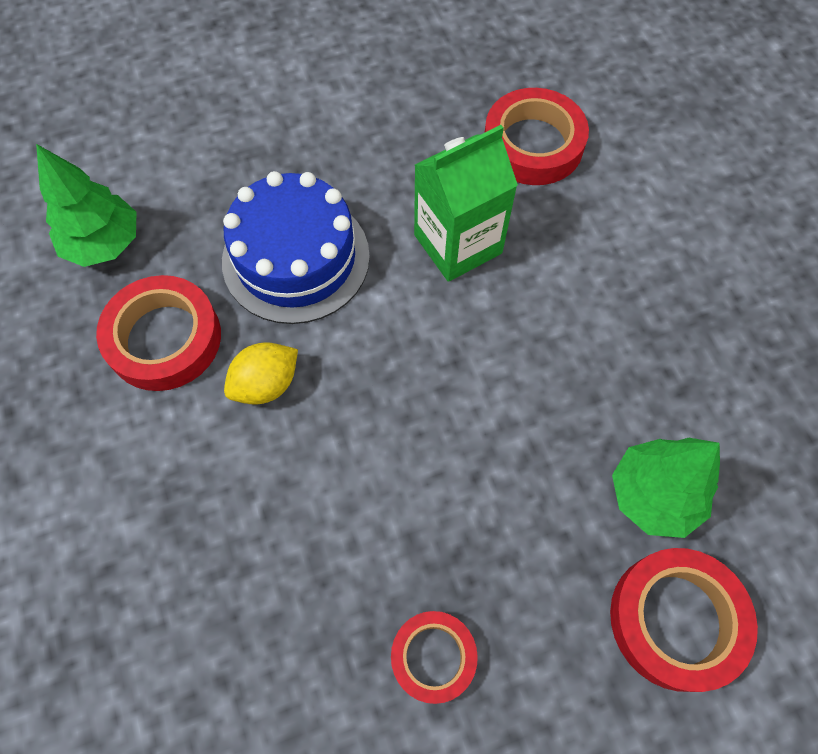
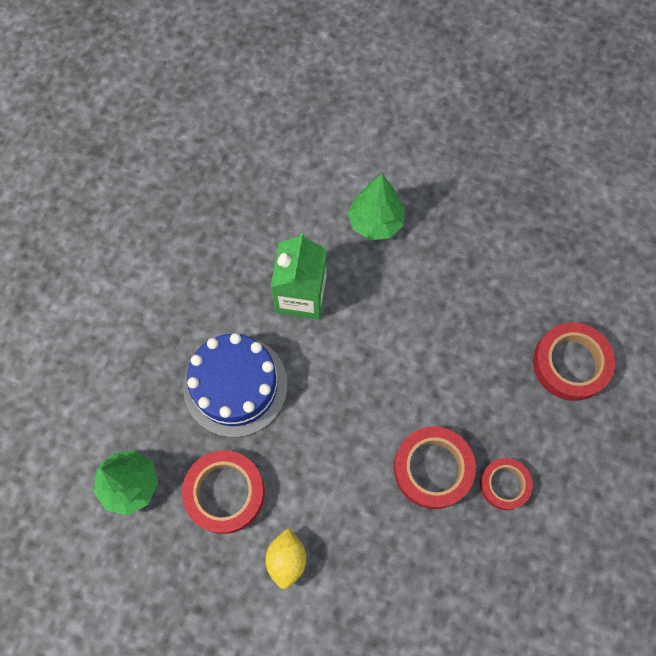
camera: 50 degrees left, 5 degrees up
(266, 384) = (299, 458): yellow lemon -> yellow lemon (287, 559)
(533, 144) = (274, 206): red tape -> red tape (433, 469)
(653, 495) = (509, 322): green tree -> green tree (375, 222)

